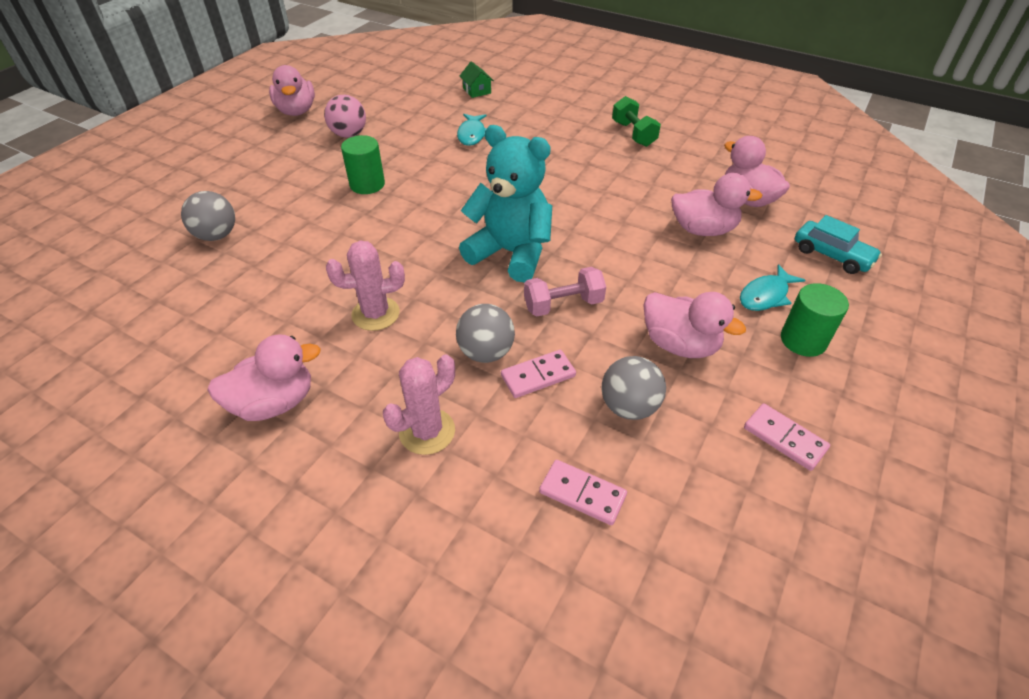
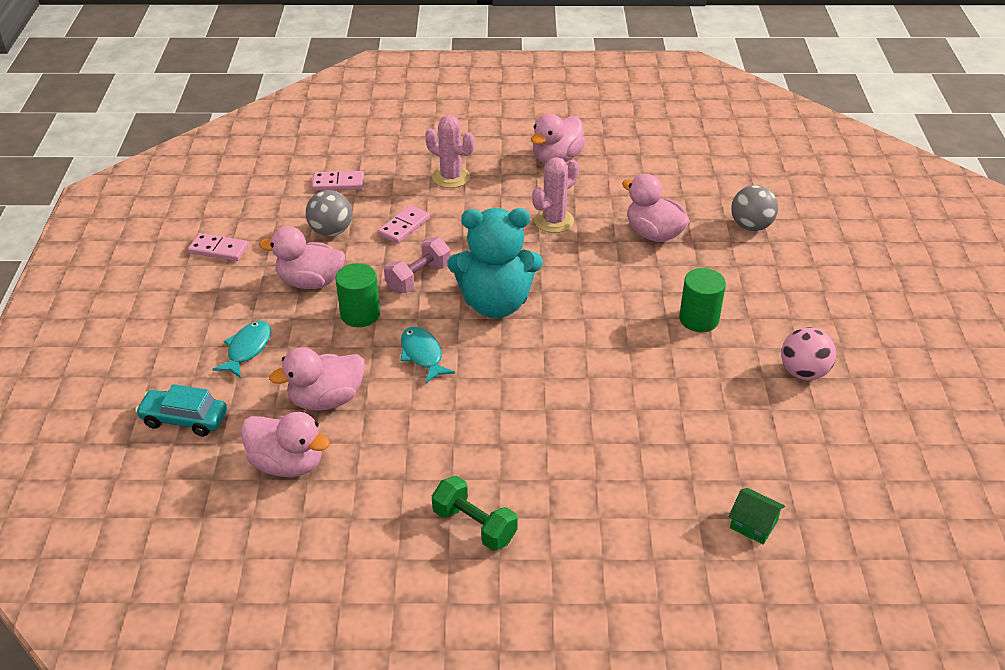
camera: 150 degrees right, 5 degrees down
(296, 111) = (910, 381): pink duck -> pink duck (653, 234)
(427, 431) = (451, 177): pink cactus -> pink cactus turned 75 degrees counterclockwise
(472, 134) = (671, 433): turquoise fish -> turquoise fish (422, 355)
(486, 352) = (451, 227): grey ball -> none
(803, 340) = (209, 320): green cylinder -> green cylinder (360, 314)

